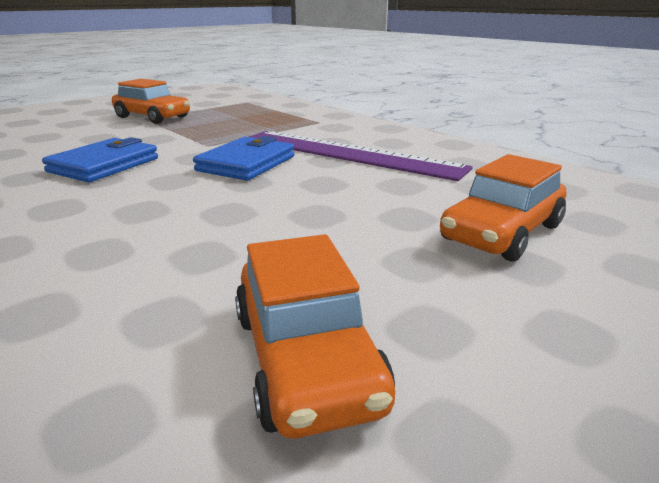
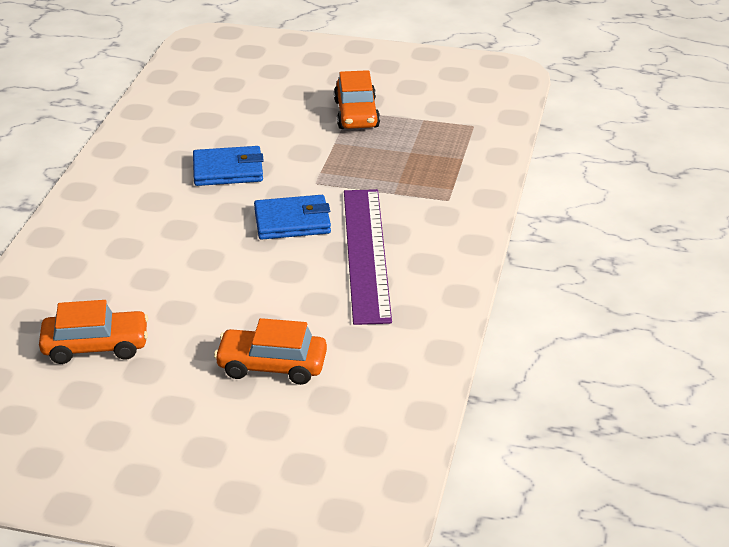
camera: 55 degrees right, 10 degrees up
(306, 359) = (96, 346): orange car -> orange car turned 135 degrees counterclockwise

